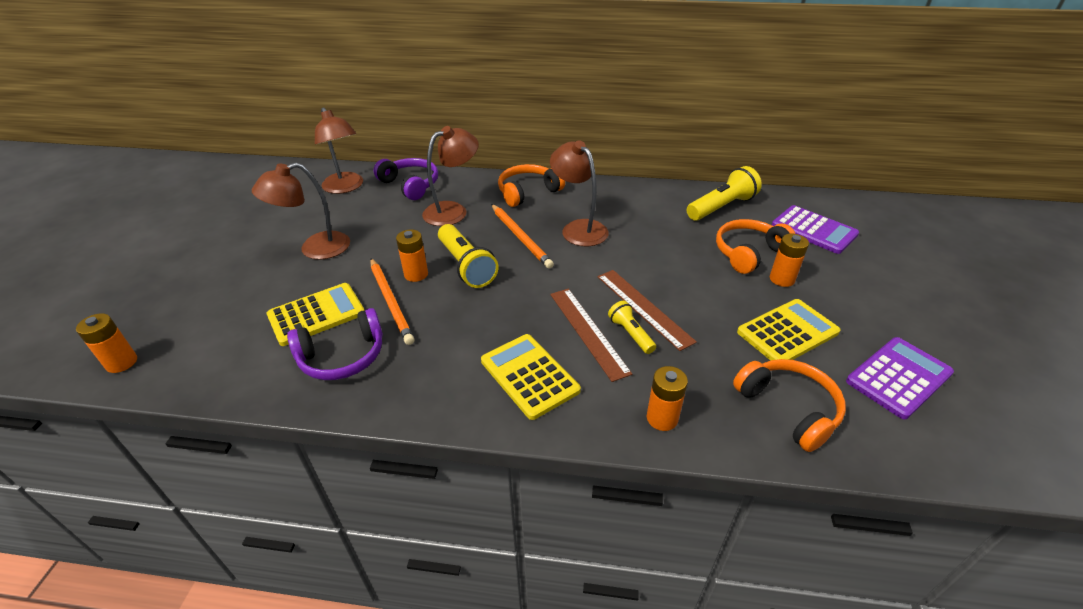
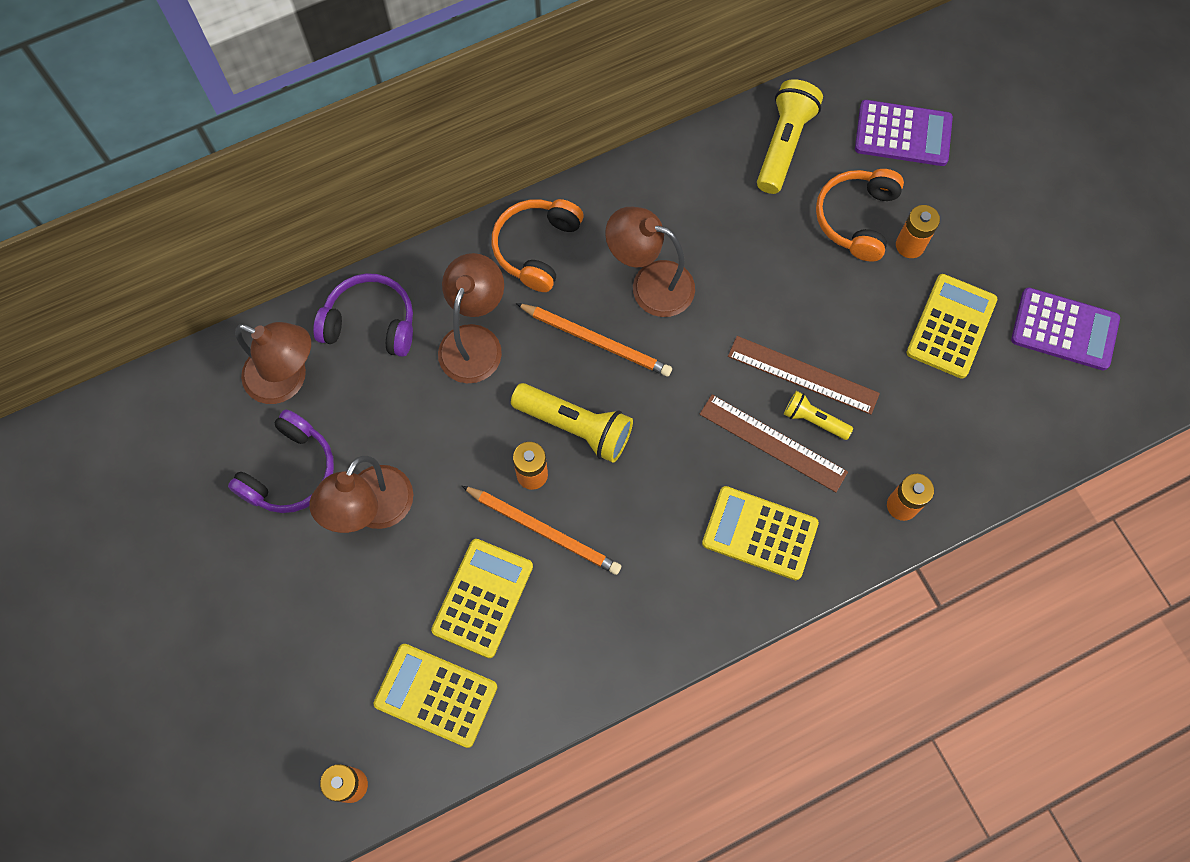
camera: 35 degrees left, 30 degrees up
(227, 346) = (436, 695): none -> yellow calculator
(342, 356) = (566, 628): purple headphones -> purple headphones (290, 472)
(788, 408) = (994, 426): orange headphones -> none
(898, 377) = (1064, 329): purple calculator -> purple calculator turned 90 degrees clockwise

